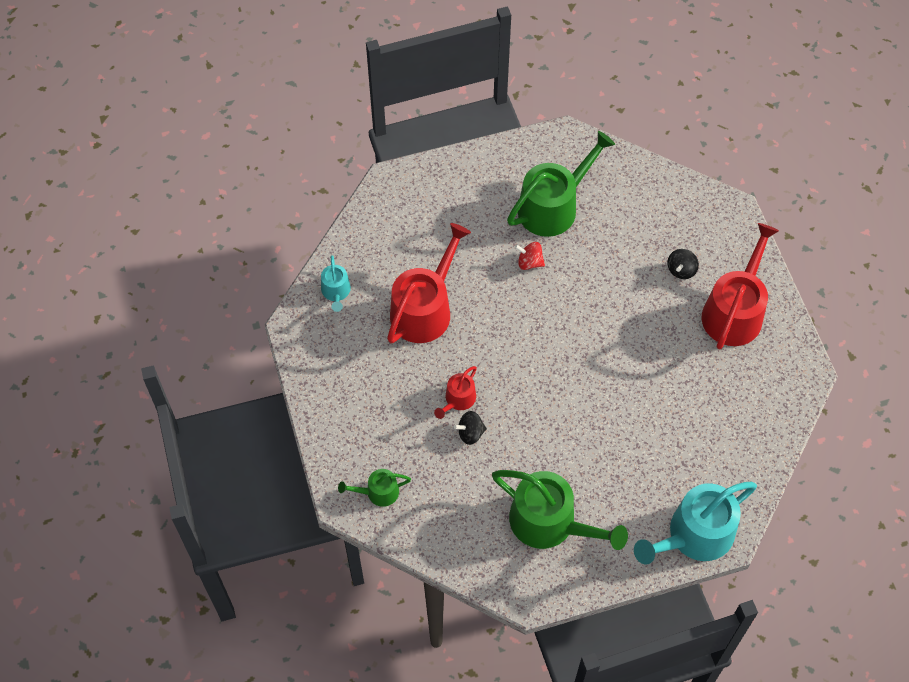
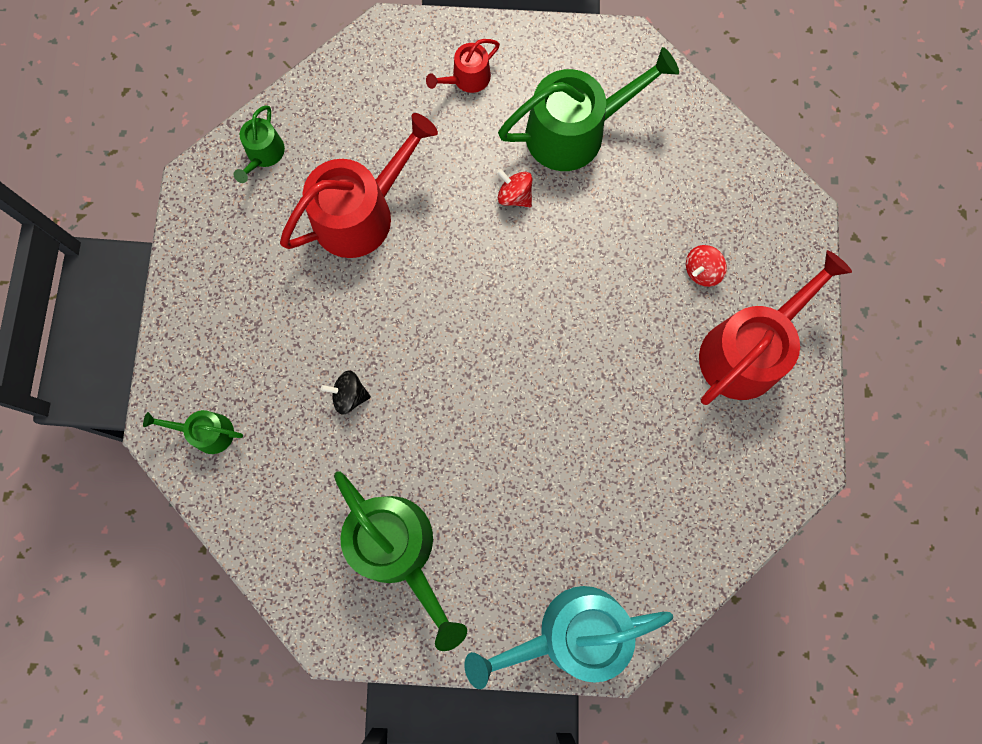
camera: 20 degrees right, 15 degrees up
(336, 292) = (263, 154): turquoise watering can -> green watering can
(458, 400) = (352, 346): red watering can -> red watering can (467, 78)
(681, 270) = (701, 271): black spinning top -> red spinning top

